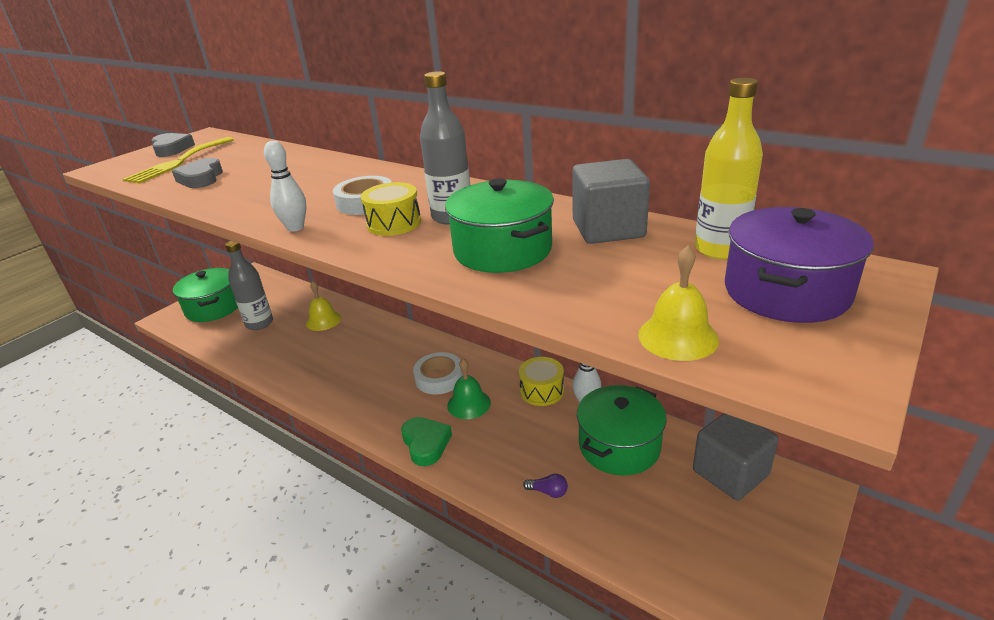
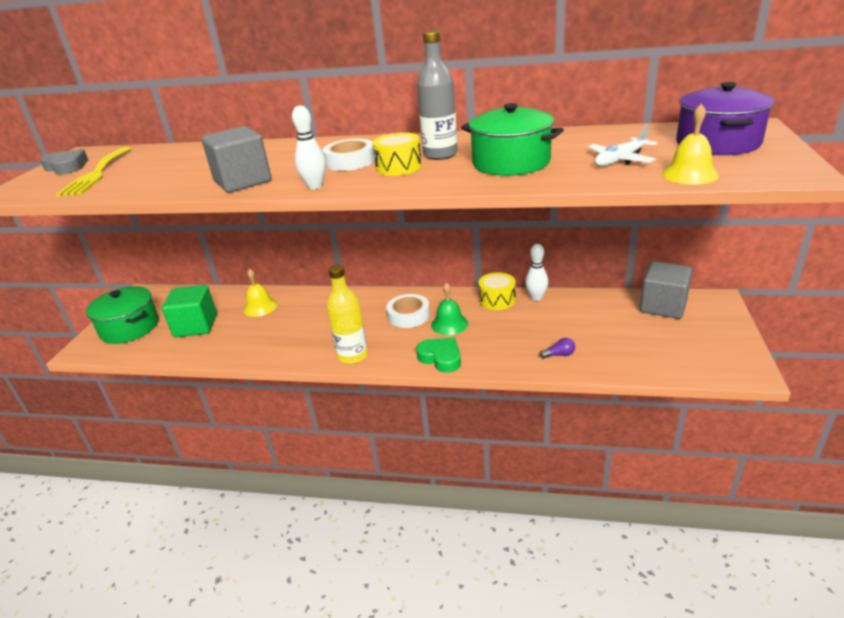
camera: 25 degrees left, 0 degrees up
(201, 178) = (149, 178): grey heart -> none
(259, 323) = (196, 326): grey bottle -> green cube
(608, 229) = (566, 138): grey cube -> grey cube (243, 182)
(619, 446) = (581, 314): green pot -> none
(625, 283) = (620, 160): none -> white plane
(720, 249) = (652, 133): yellow bottle -> yellow bottle (353, 356)

